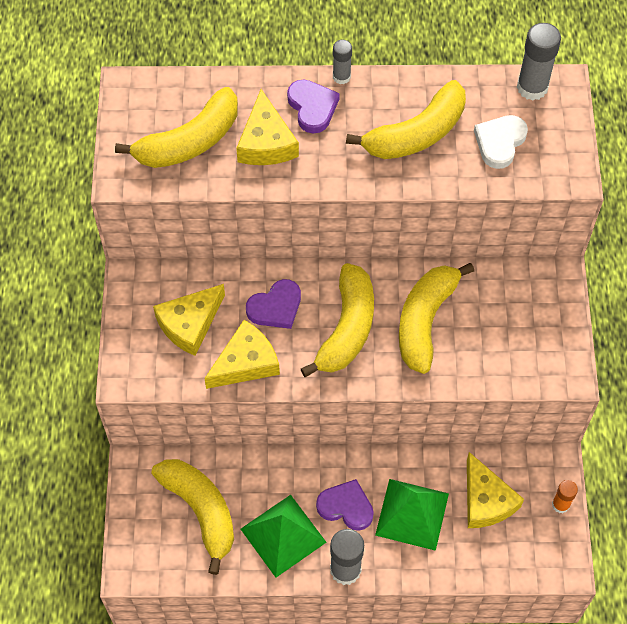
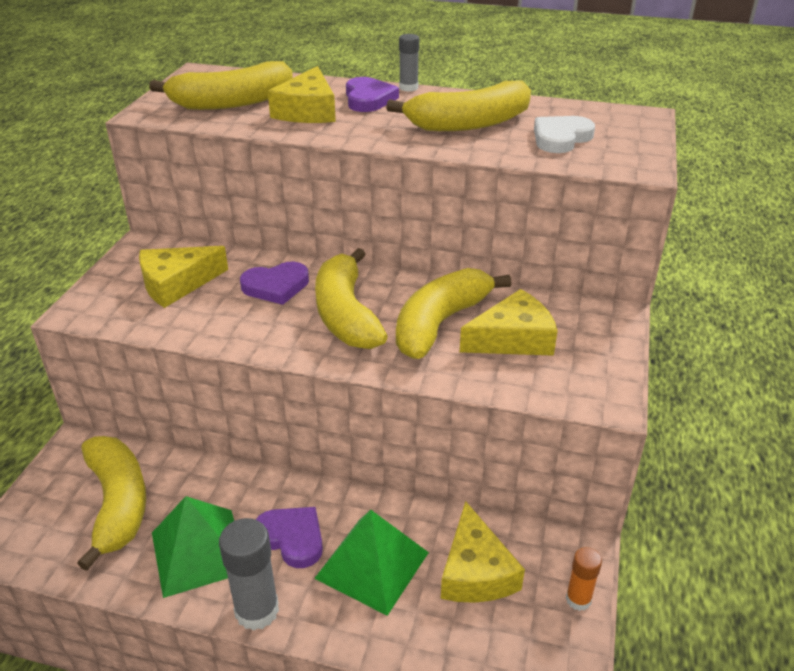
camera: 15 degrees right, 25 degrees down
(245, 363) = (215, 322): yellow cheese -> yellow cheese (513, 338)
(347, 328) = (346, 314): yellow banana -> yellow banana turned 135 degrees clockwise
(532, 87) = (608, 113): grey glue stick -> none

